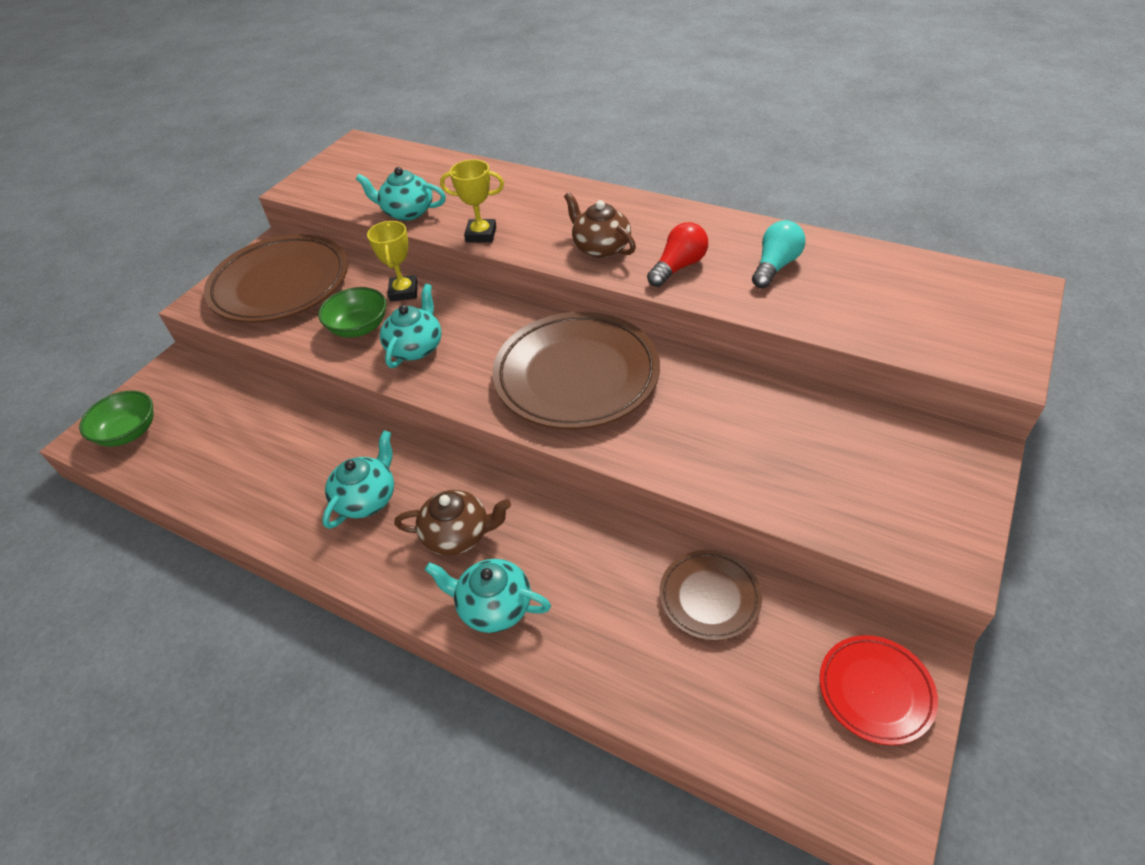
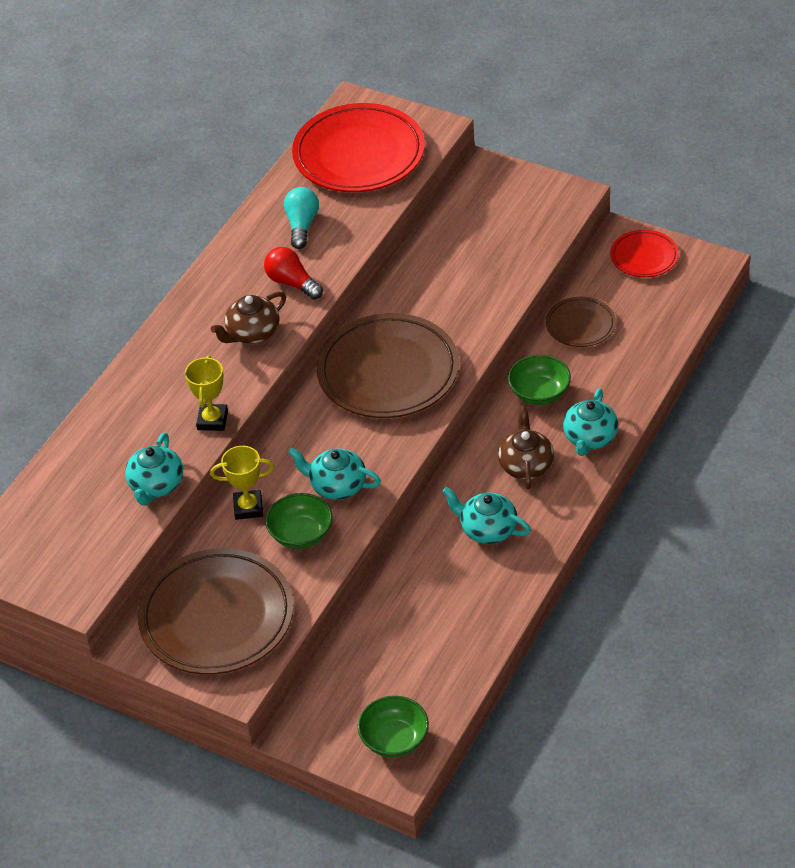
camera: 90 degrees left, 0 degrees up
(579, 548) = (539, 393): none -> green bowl
(775, 266) = (302, 225): turquoise light bulb -> turquoise light bulb turned 60 degrees clockwise
(918, 300) = (359, 155): none -> red plate

